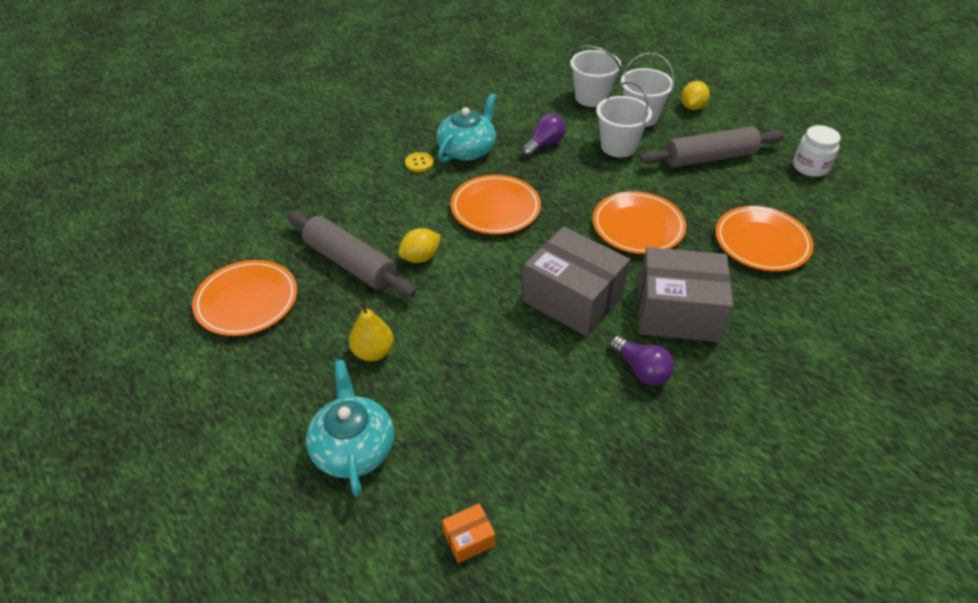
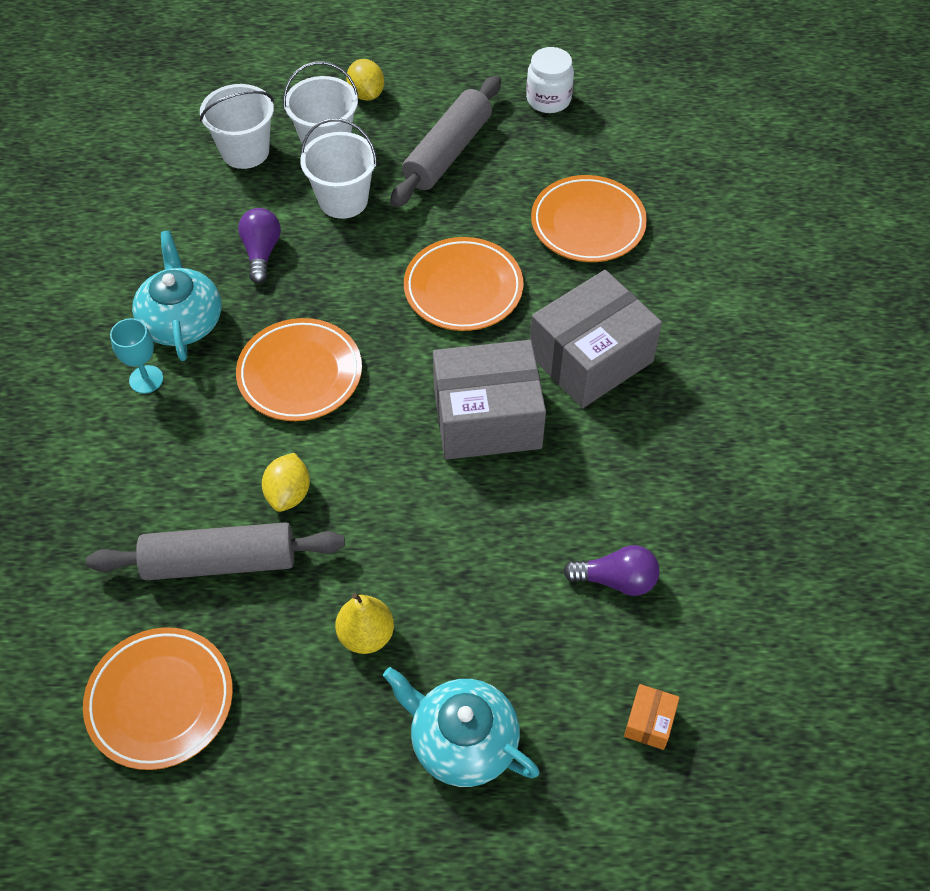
camera: 45 degrees left, 10 degrees up
(419, 163) = (146, 379): yellow button -> turquoise goblet
(641, 369) = (619, 443): purple light bulb -> purple light bulb (616, 580)

